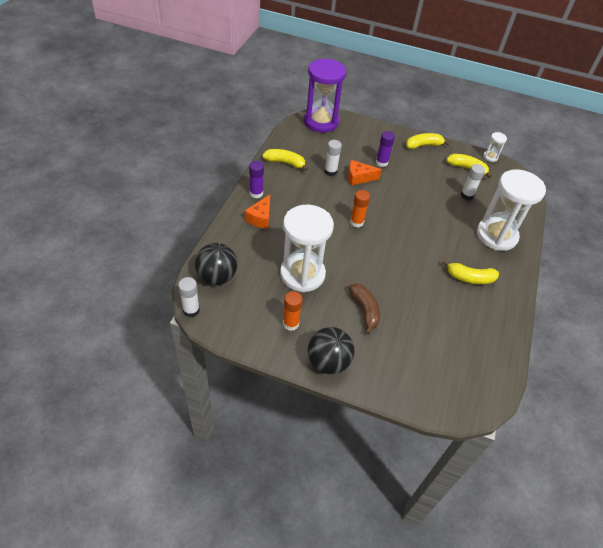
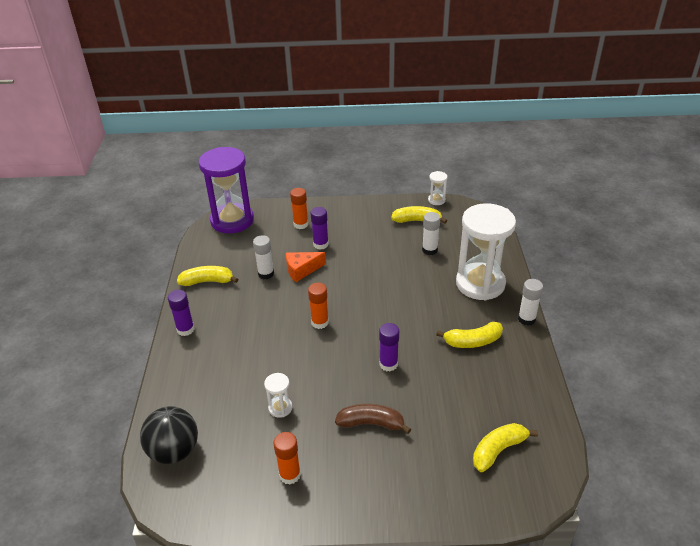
camera: 15 degrees left, 10 degrees down
(191, 310) = (156, 507): white glue stick -> white glue stick (526, 319)
(260, 218) = (202, 357): orange cheese -> none
(302, 274) = (280, 408): white hourglass -> white hourglass, size x0.41
(328, 362) = (354, 505): black ball -> none
(364, 310) = (371, 423): brown banana -> brown banana turned 45 degrees counterclockwise
(372, 142) = (301, 224): none -> orange glue stick
(396, 271) = (388, 364): none -> purple glue stick
(423, 145) = (359, 211): yellow banana -> yellow banana (498, 450)

